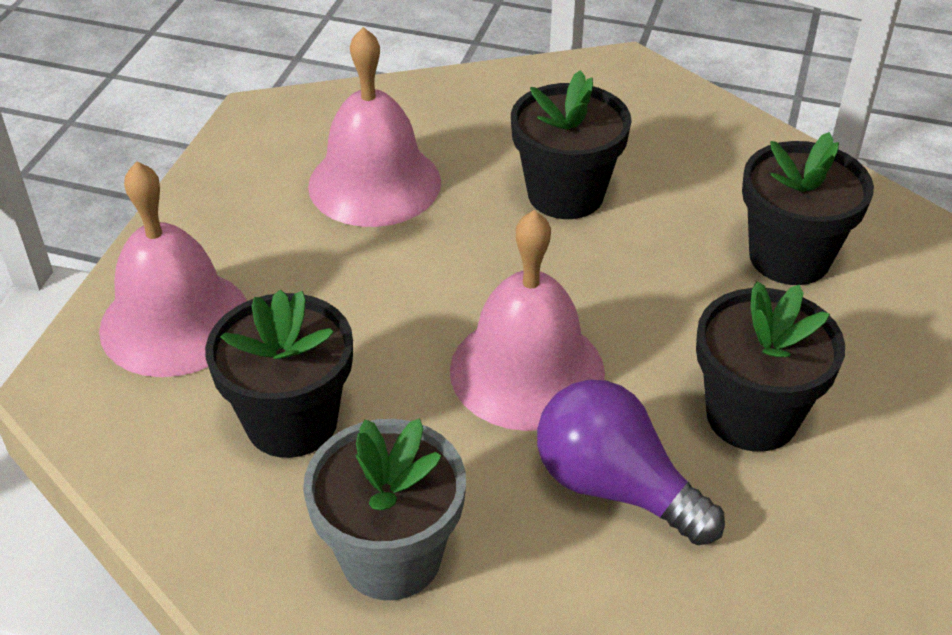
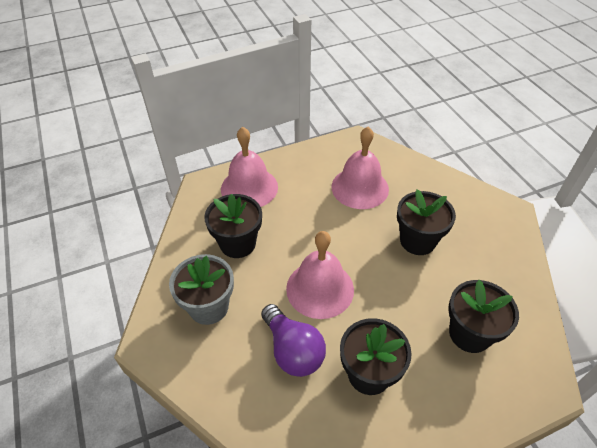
camera: 50 degrees right, 5 degrees up
(614, 487) = (293, 350): purple light bulb -> purple light bulb turned 150 degrees clockwise

